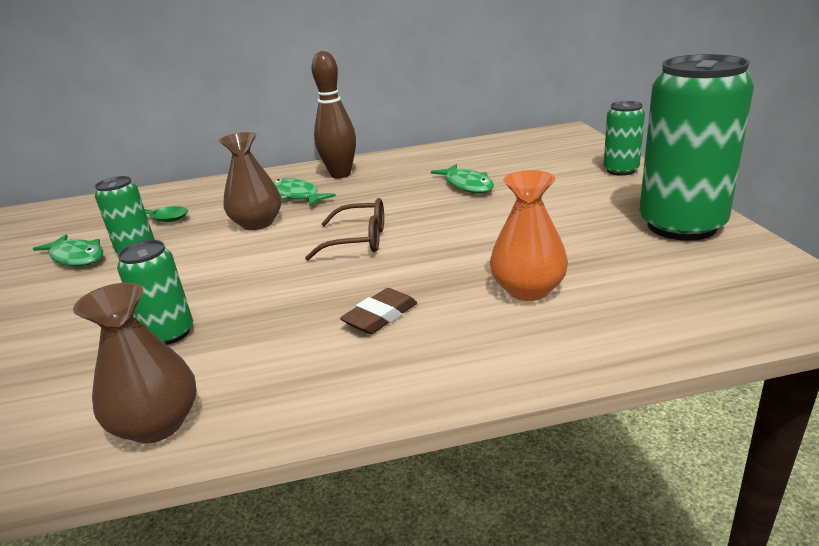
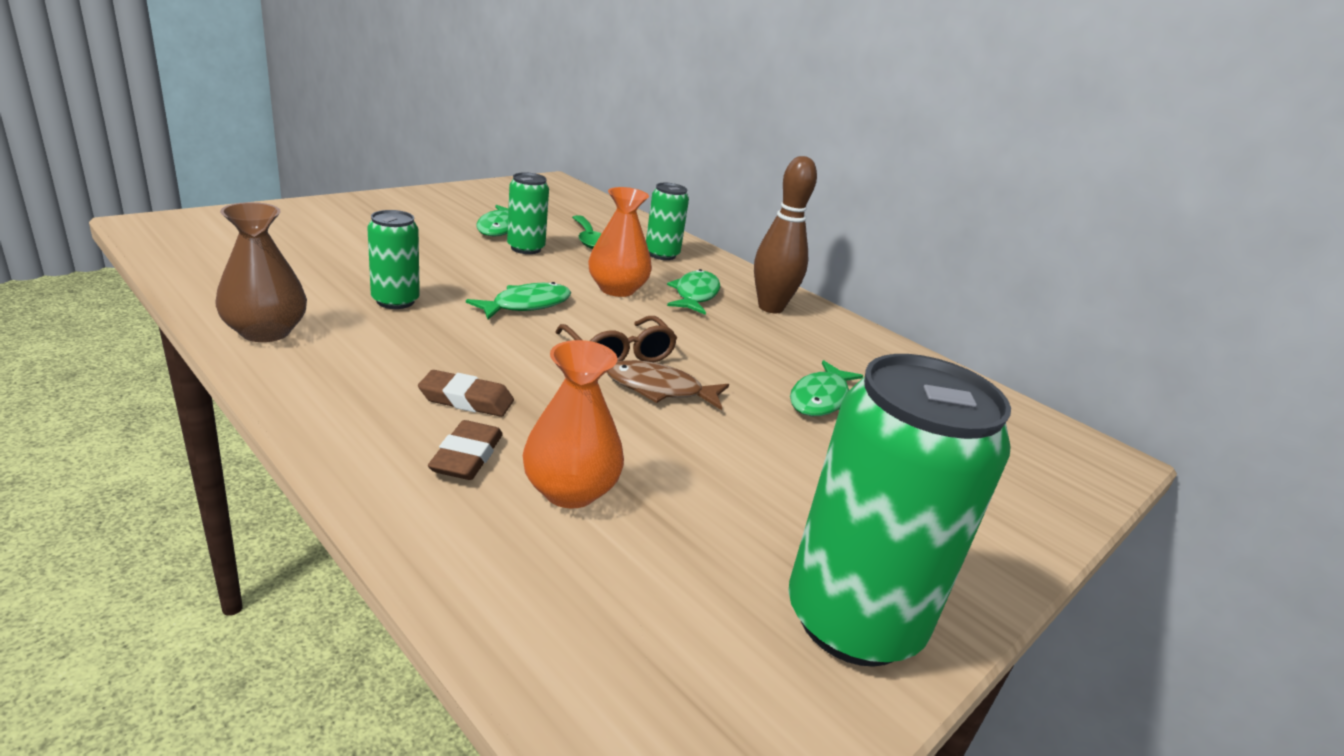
camera: 50 degrees right, 0 degrees up
(245, 266) = (526, 305): none -> green fish
(257, 223) = (617, 289): brown vase -> orange vase
(420, 234) = (659, 389): none -> brown fish
(463, 327) = (466, 456): none -> brown eraser
(621, 170) = (1007, 533): green can -> green can (662, 254)

